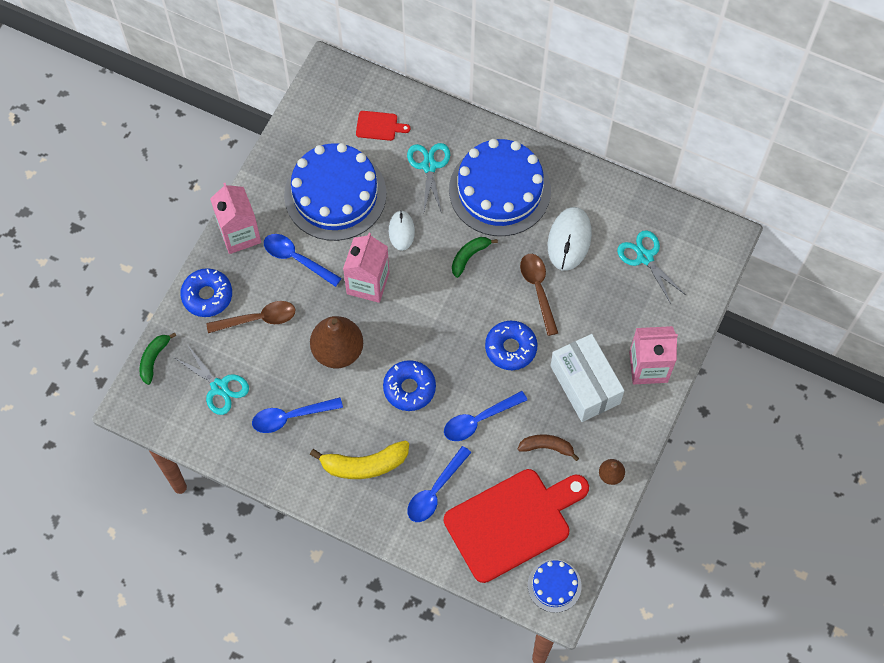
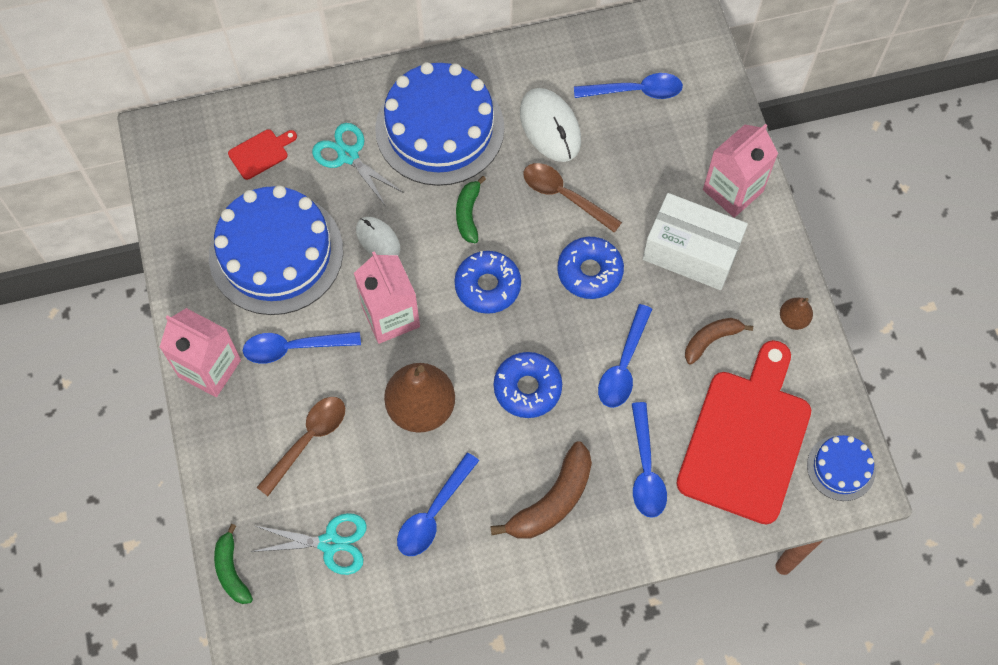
camera: 40 degrees left, 0 degrees up
(207, 296) = (231, 458): blue donut -> blue donut (487, 286)
(364, 464) = (552, 501): yellow banana -> brown banana
(645, 257) = (635, 91): turquoise scissors -> blue spoon

